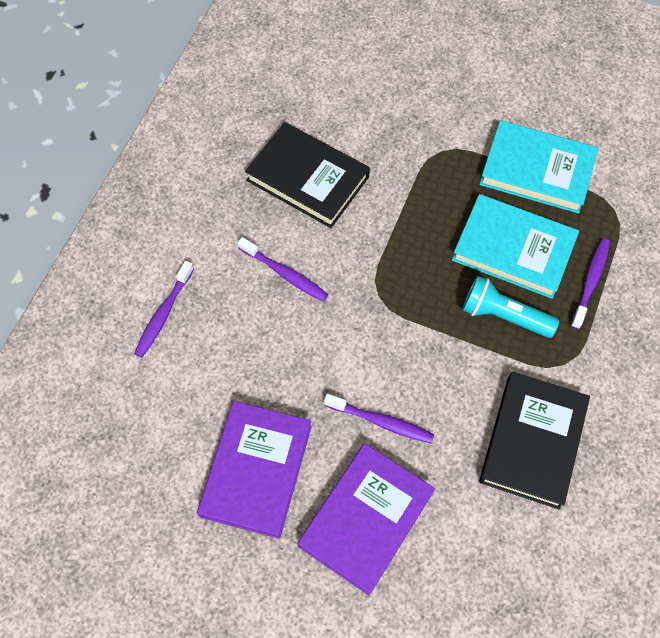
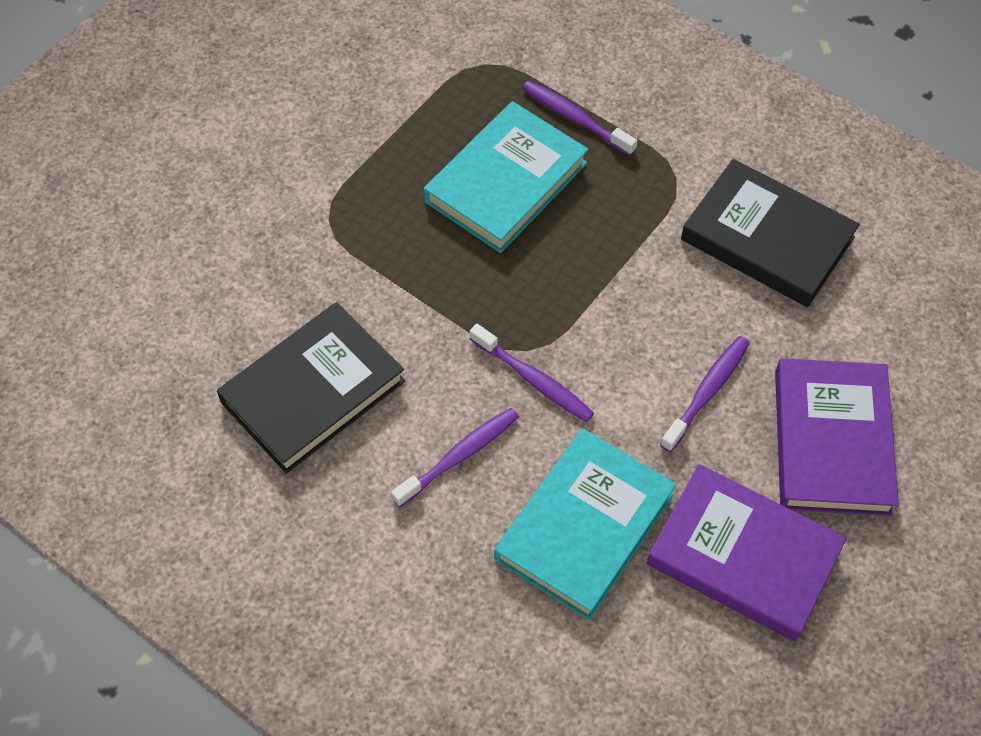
camera: 75 degrees left, 5 degrees down
(164, 313) = (476, 633): purple toothbrush -> purple toothbrush (533, 379)
(366, 519) = (832, 441): purple book -> purple book turned 45 degrees clockwise
(503, 315) = (595, 220): turquoise flashlight -> none
(536, 171) = (399, 124): turquoise book -> turquoise book (584, 527)

